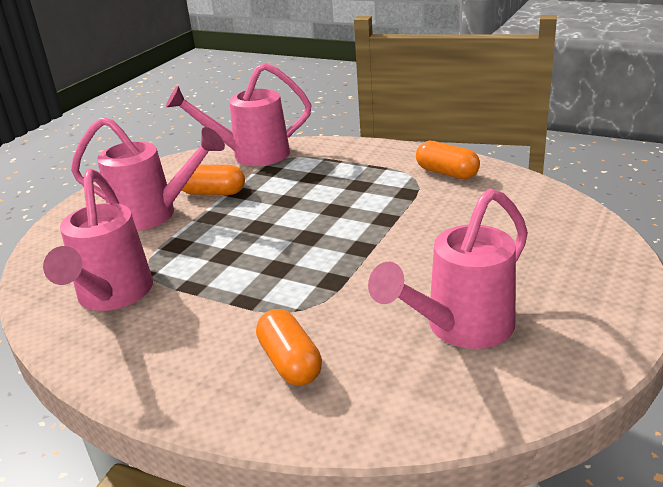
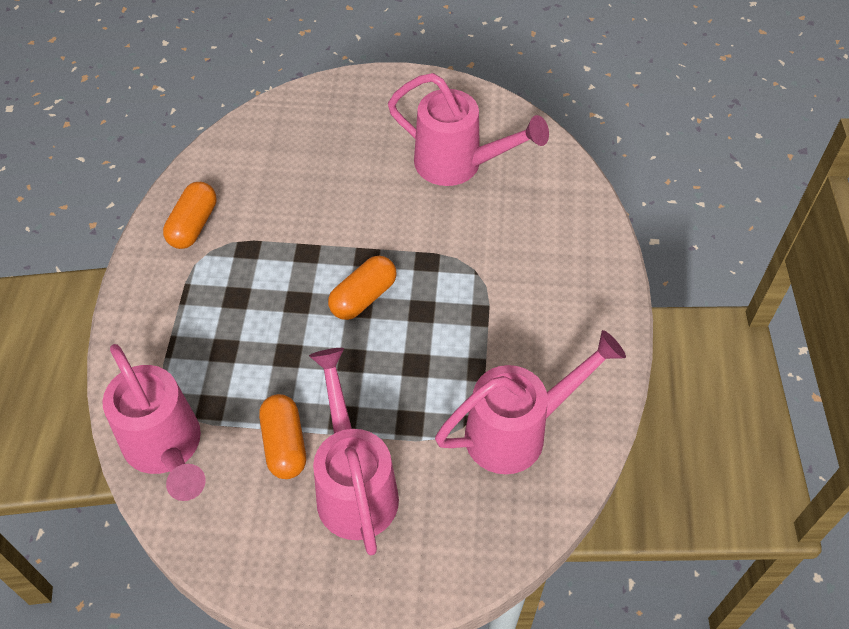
camera: 115 degrees left, 25 degrees up
(290, 362) = (540, 253): orange capsule -> orange capsule (363, 297)

